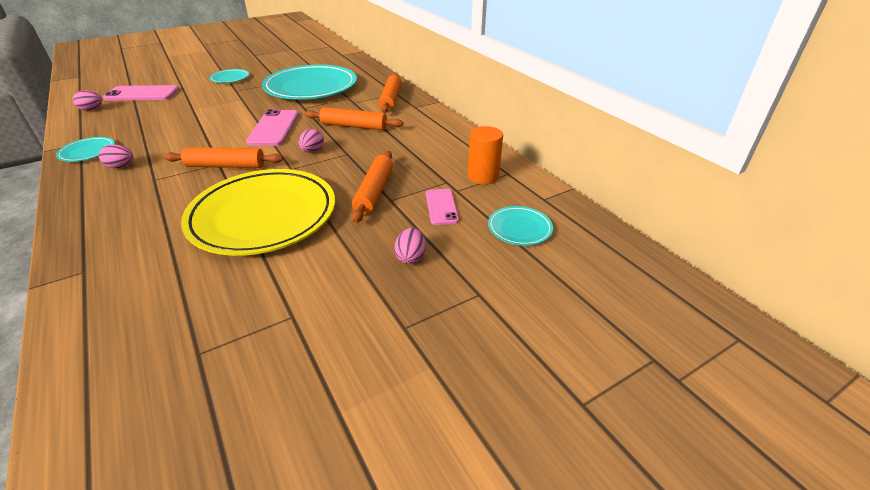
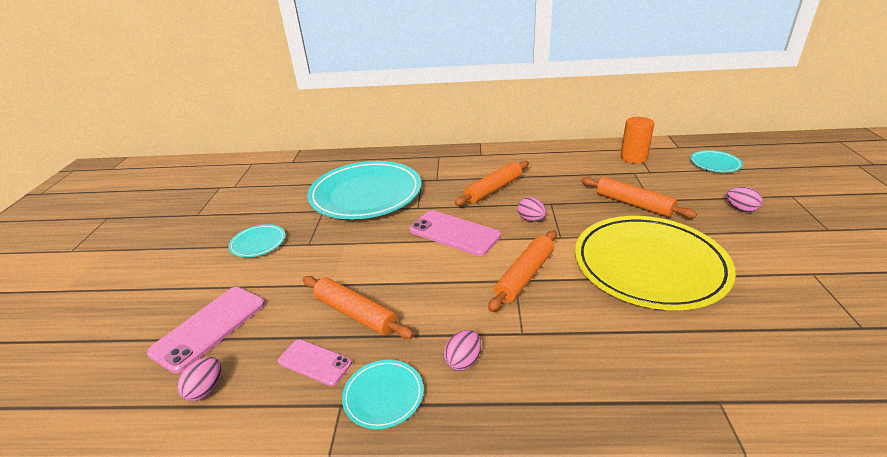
camera: 55 degrees left, 5 degrees down
(391, 99) = (450, 161): orange rolling pin -> orange rolling pin (355, 314)
(441, 207) = (672, 183): pink phone -> pink phone (314, 362)

